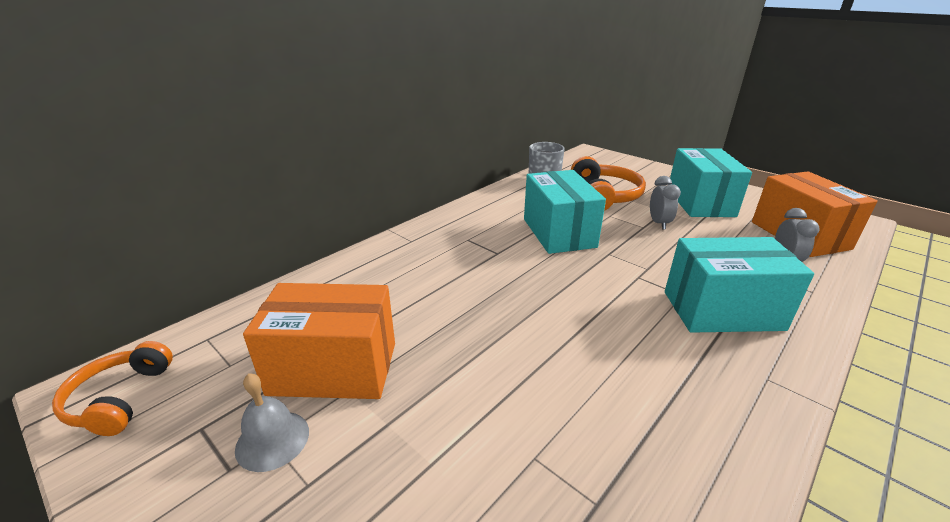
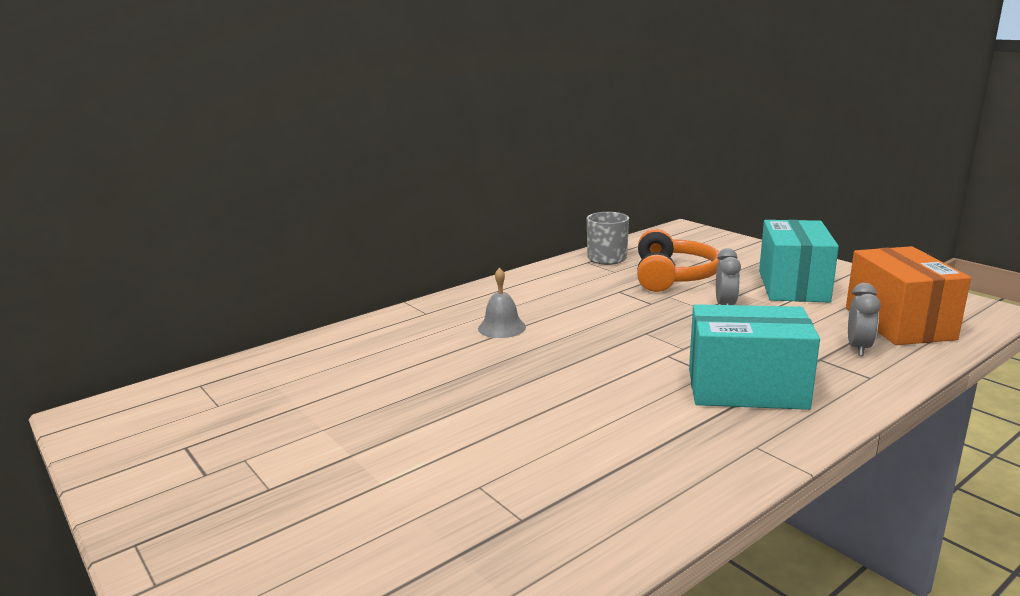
camera: 10 degrees right, 10 degrees down
(119, 398) = (118, 422): orange headphones -> none
(272, 440) = (245, 458): grey bell -> grey bell (502, 327)
(334, 368) = (313, 413): orange box -> none
(559, 233) = (597, 311): turquoise box -> none

